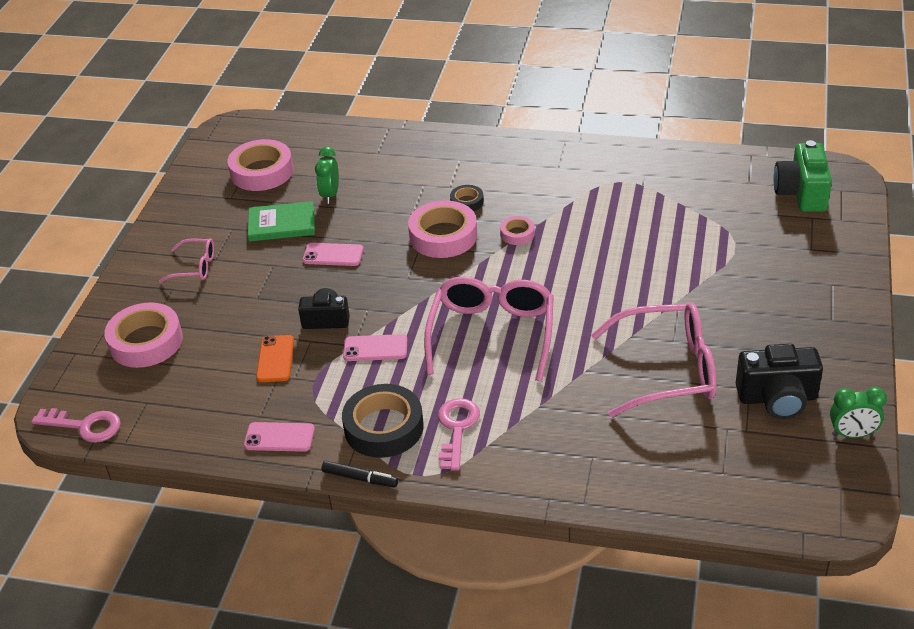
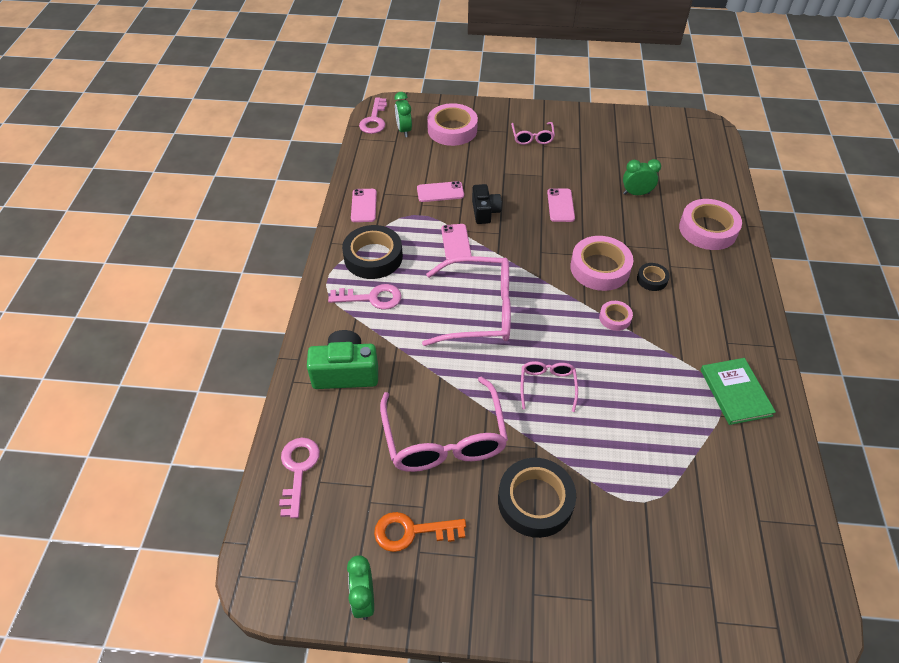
camera: 80 degrees right, 10 degrees up
(125, 392) = (404, 130): none -> green clock
(262, 172) = (655, 152): pink tape -> pink tape (707, 229)
(275, 359) = (440, 192): orange phone -> pink phone
(282, 224) = (592, 172): green book -> green book (735, 392)
(360, 478) = (324, 250): black marker -> none
(603, 290) = (547, 386): none -> pink glasses
(709, 491) = (298, 470): none -> pink key
(738, 310) = (535, 501): none -> black tape
(777, 398) = (412, 531): black camera -> orange key
(801, 193) = (756, 578): green camera -> green camera (346, 372)

